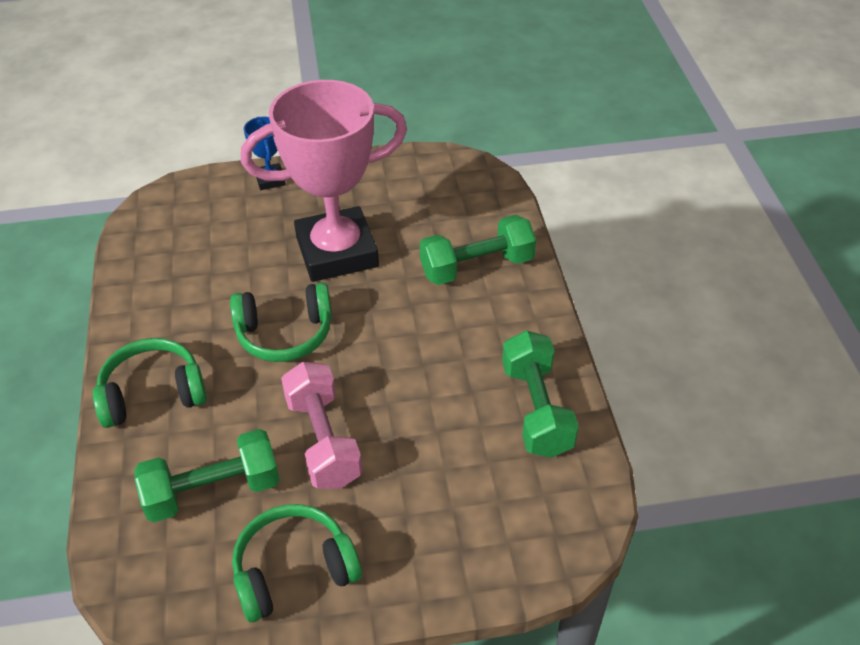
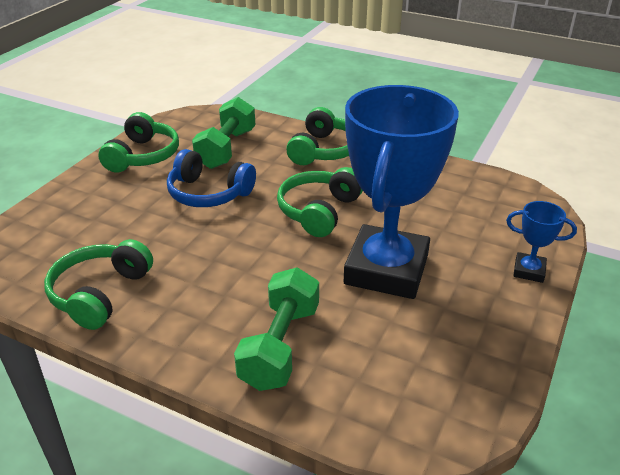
camera: 125 degrees right, 10 degrees down
(323, 440) = (208, 193): pink dumbbell -> blue headphones
(337, 252) = (386, 269): pink trophy -> blue trophy
(536, 409) = (100, 293): green dumbbell -> green headphones

